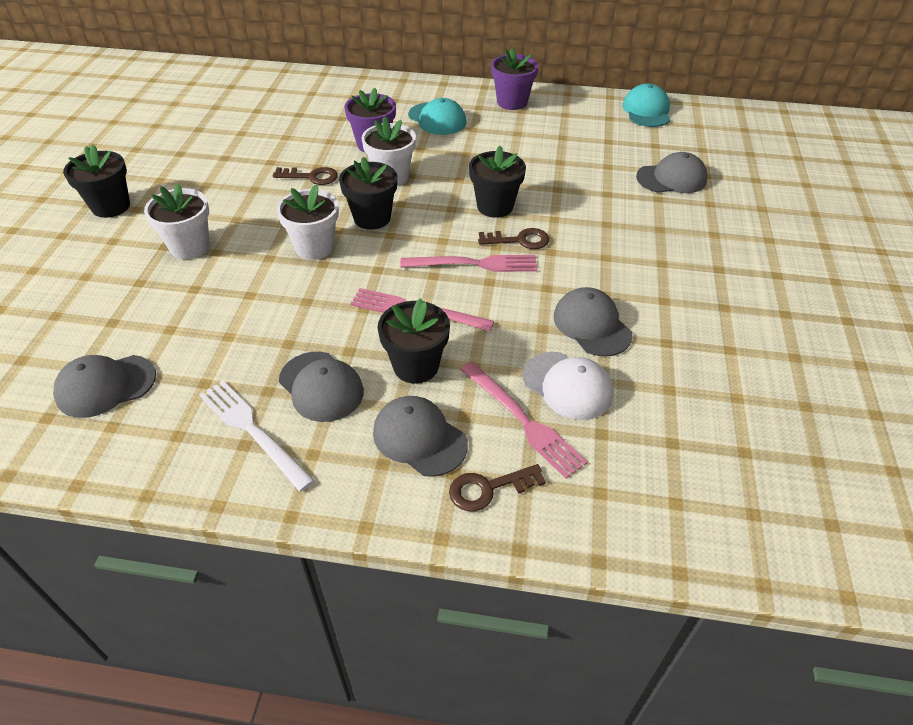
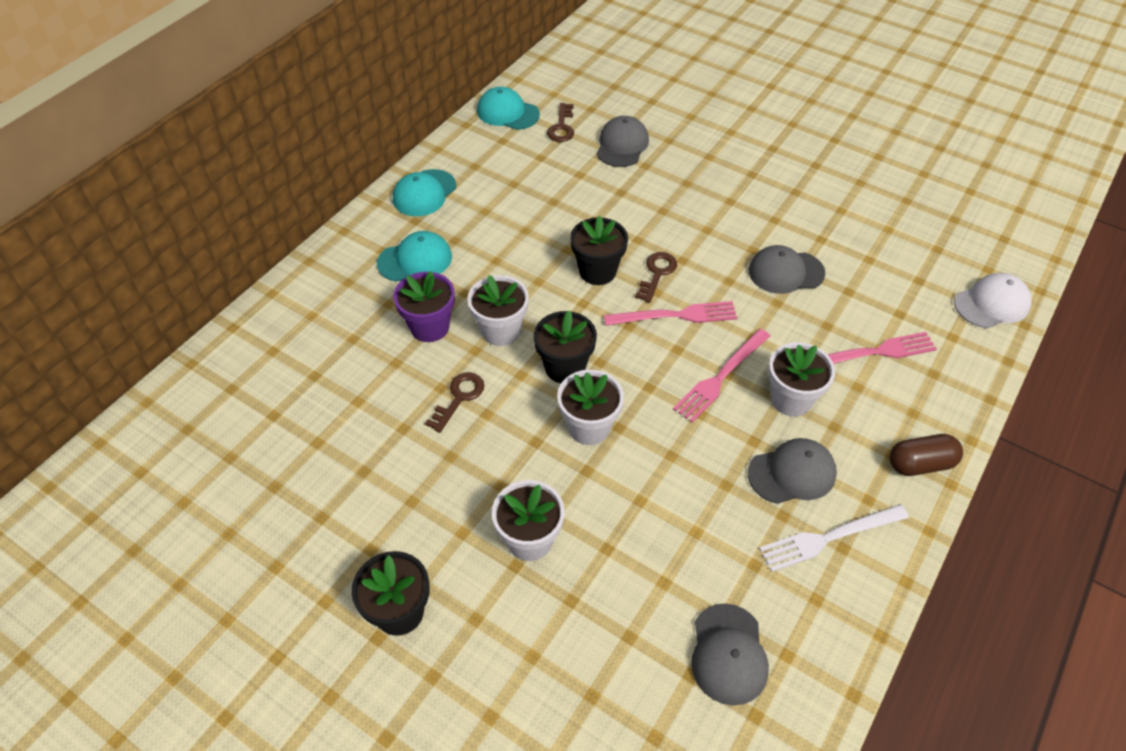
camera: 65 degrees left, 5 degrees up
(381, 492) = (920, 464): none -> brown capsule
(416, 366) = (791, 399): black flower pot -> white flower pot
(419, 438) = (872, 422): grey cap -> none
(474, 264) = (675, 316): pink fork -> pink fork turned 60 degrees clockwise
(489, 488) = (934, 397): brown key -> brown key (561, 127)
(512, 102) = (424, 193): purple flower pot -> turquoise cap
(567, 385) = (846, 313): white cap -> white cap (991, 304)

